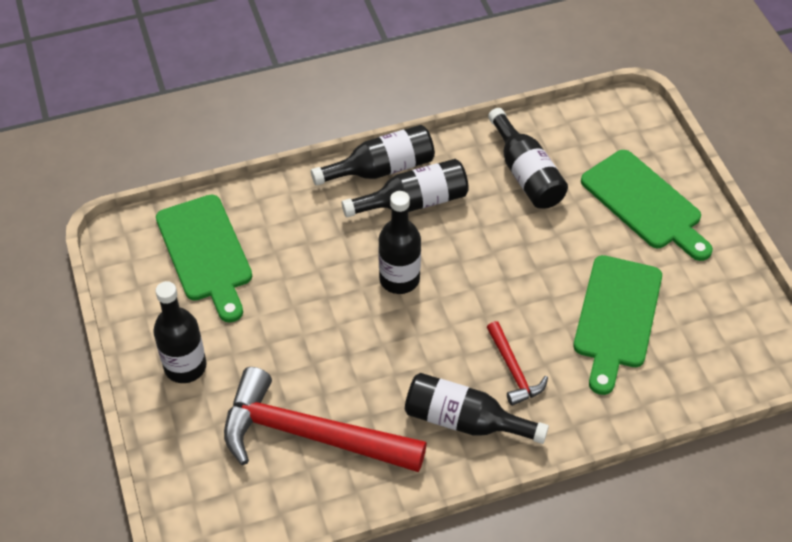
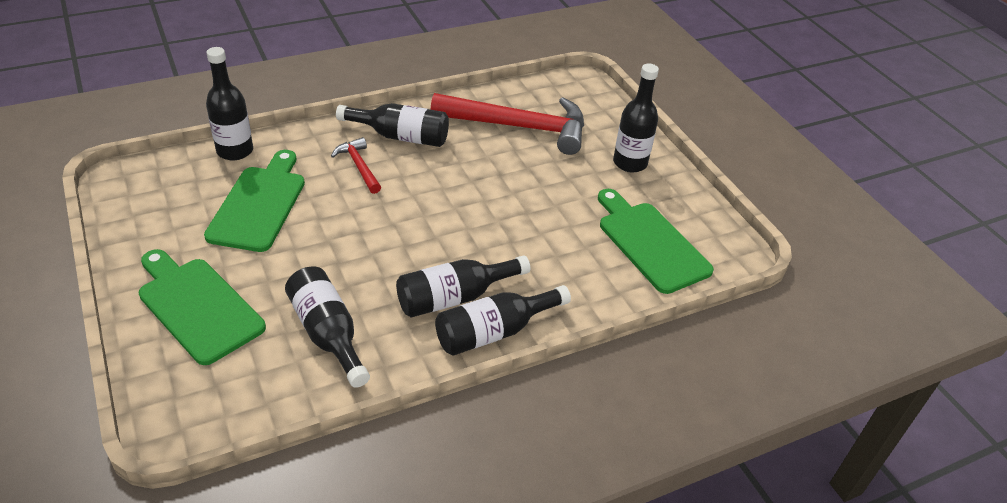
camera: 170 degrees right, 10 degrees down
(399, 279) = (462, 228): black bottle -> black bottle (235, 151)

